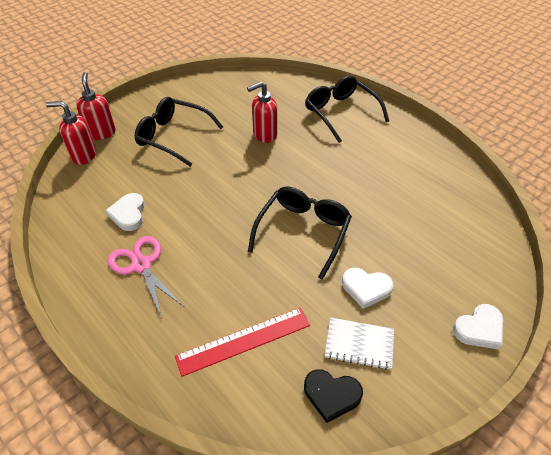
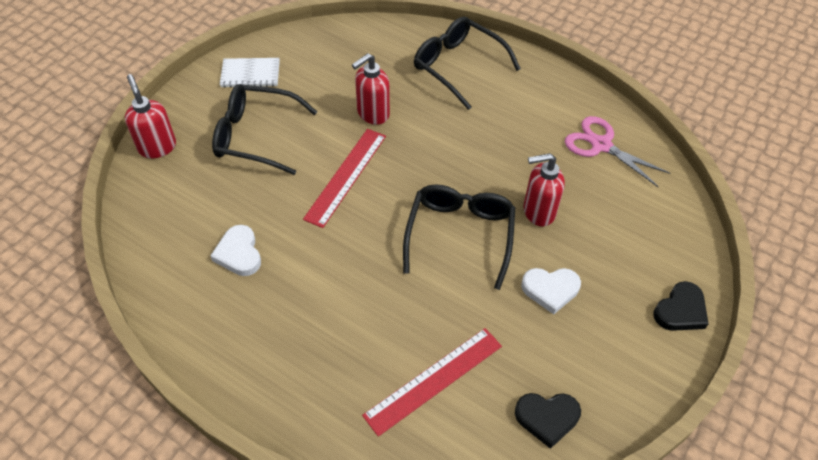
camera: 15 degrees left, 5 degrees up
(84, 156) = (147, 184): red soap dispenser -> red soap dispenser (538, 211)
(141, 265) = (281, 316): pink scissors -> pink scissors (601, 145)
(228, 174) = (346, 176): none -> red ruler
(359, 344) = (560, 356): white notebook -> white notebook (250, 74)
(479, 329) = (680, 310): white heart -> black heart

